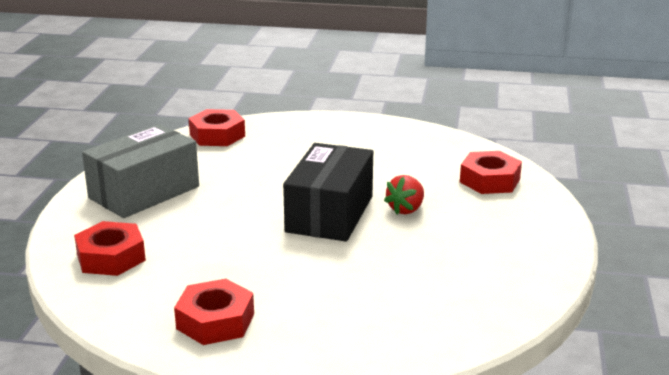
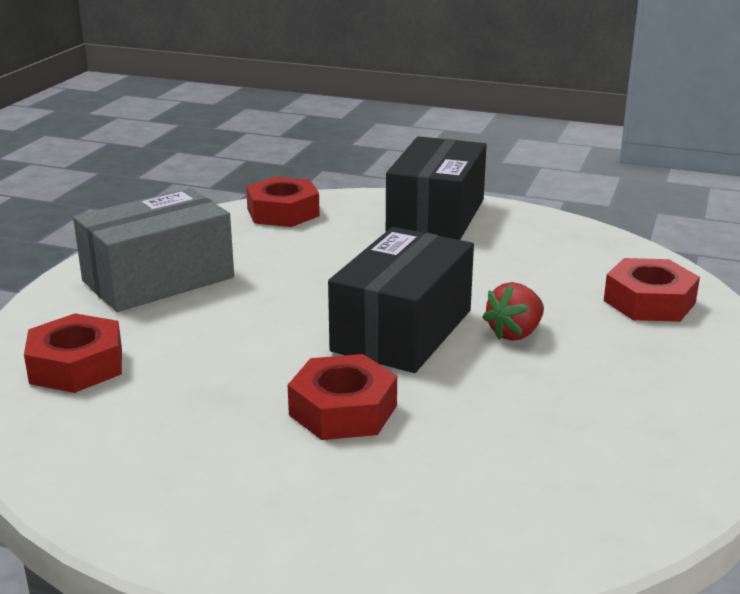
camera: 10 degrees right, 0 degrees up
(215, 321) = (183, 477): red nut -> red nut (343, 410)
(330, 130) = (436, 216): none -> black box

